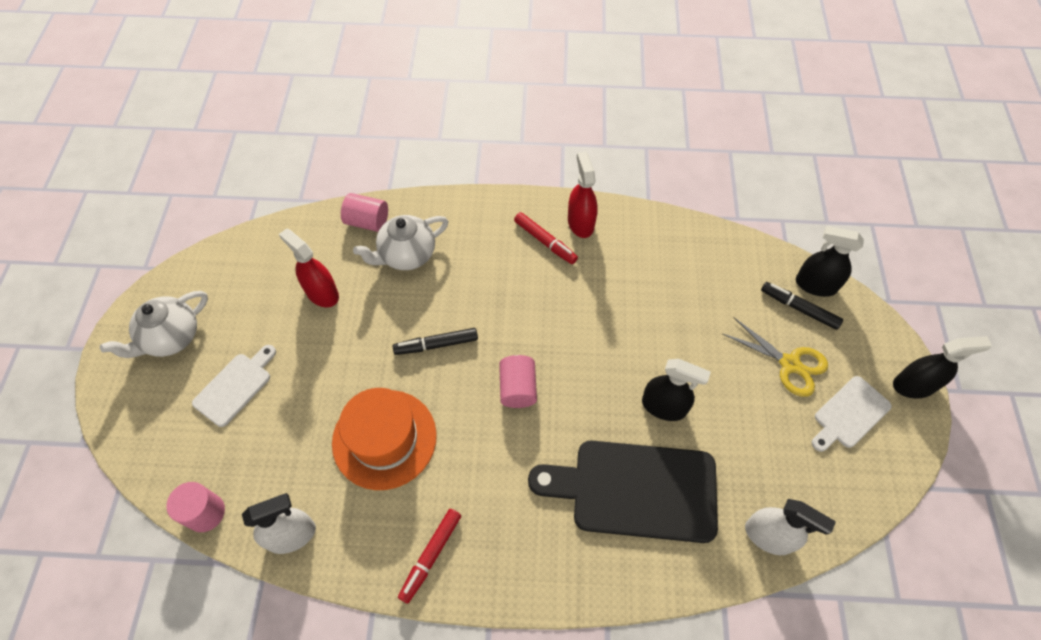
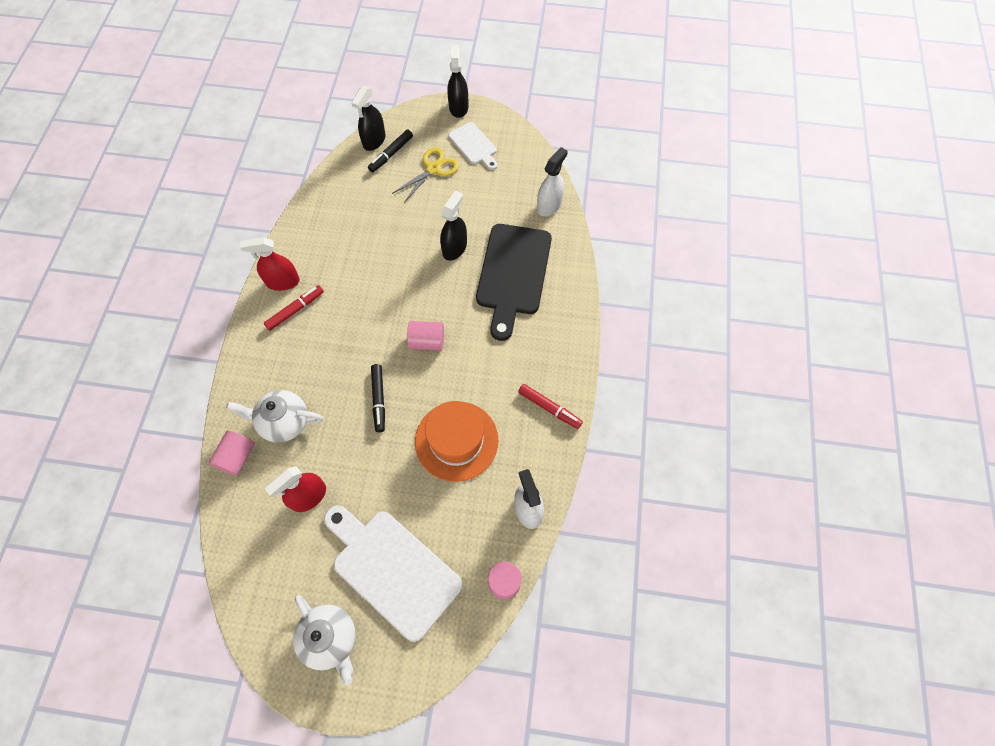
camera: 85 degrees left, 5 degrees up
(235, 386) = (392, 569): white cutting board -> white cutting board, size x1.87
(406, 255) = (283, 422): white teapot -> white teapot turned 120 degrees clockwise

